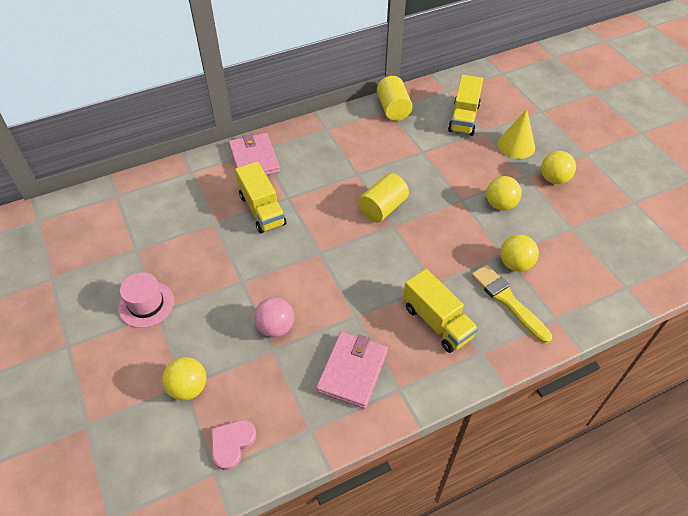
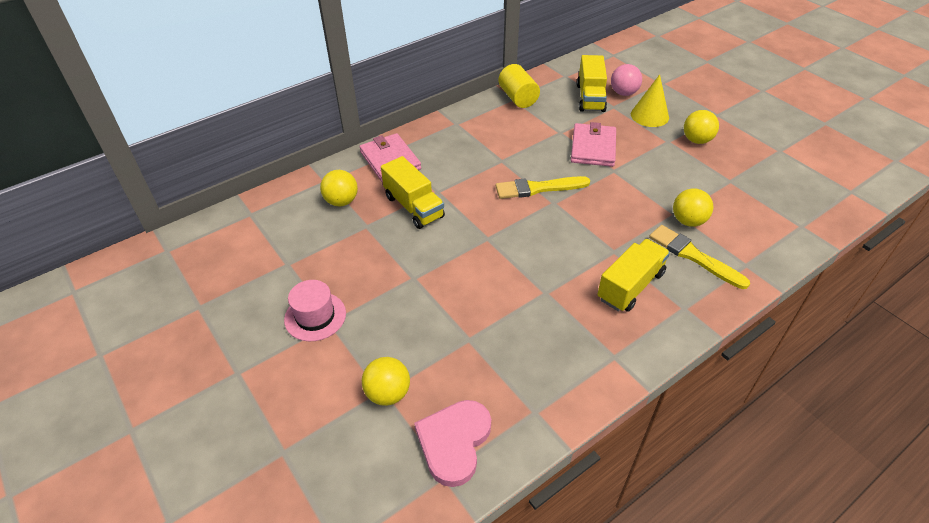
camera: 10 degrees left, 5 degrees down
(232, 444) = (454, 442): pink heart -> pink heart, size x1.51
(275, 327) = (464, 317): pink ball -> pink ball (623, 93)
(352, 371) = (560, 347): pink wallet -> pink wallet (593, 147)
(382, 208) = (538, 188): yellow cylinder -> yellow brush
(437, 322) = (630, 286): yellow truck -> yellow truck turned 90 degrees counterclockwise
(500, 204) = (653, 169): yellow ball -> yellow ball (341, 201)

